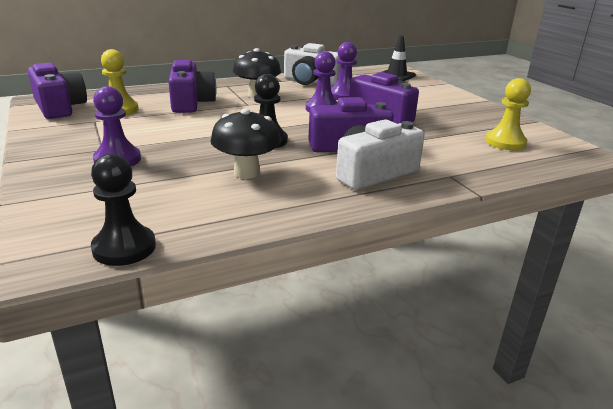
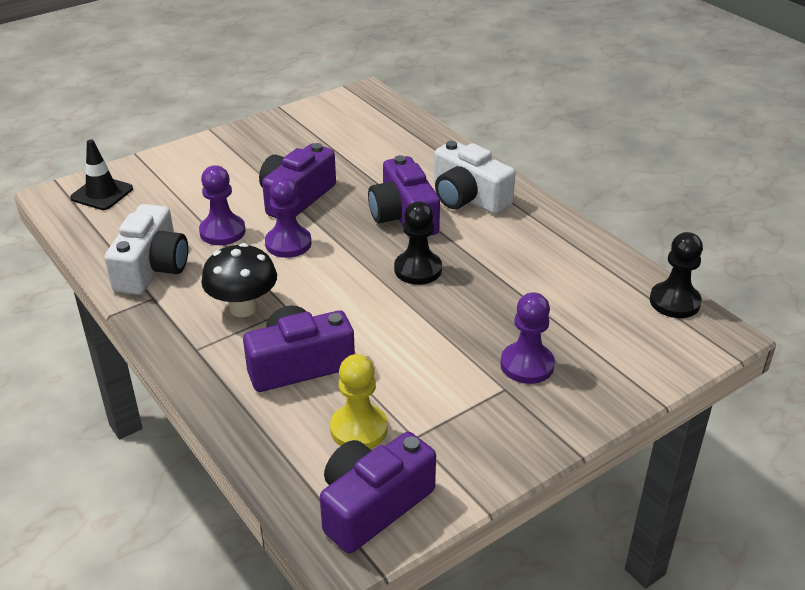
camera: 100 degrees left, 10 degrees up
(246, 173) = (508, 268): black mushroom -> none
(505, 142) = (354, 129): yellow pawn -> none

